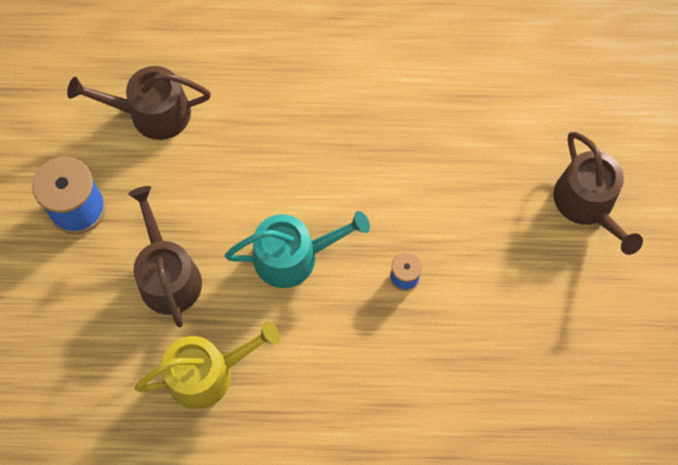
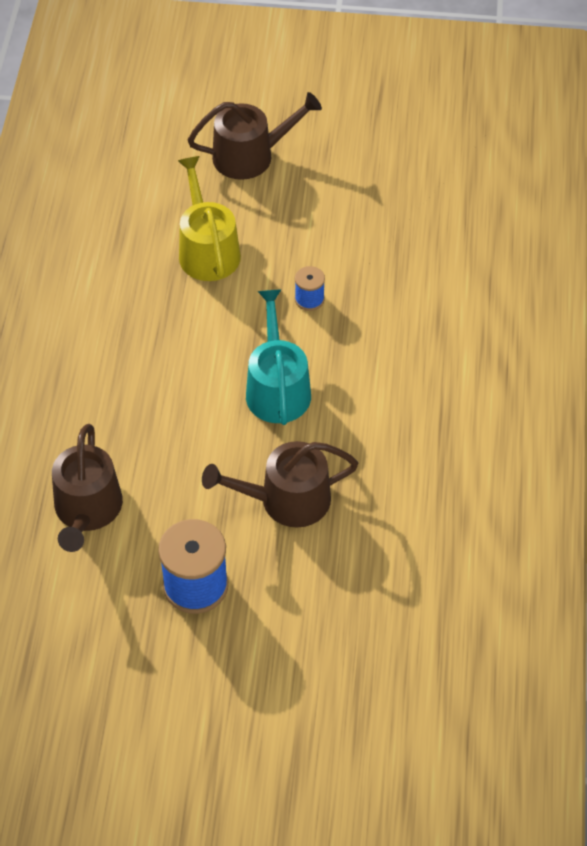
camera: 85 degrees left, 15 degrees down
(207, 373) = (397, 468): yellow watering can -> yellow watering can (207, 250)

